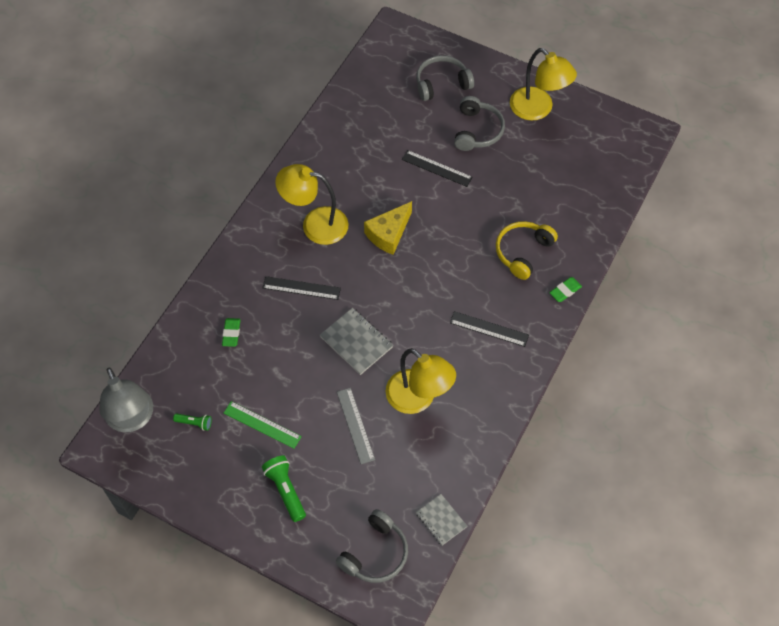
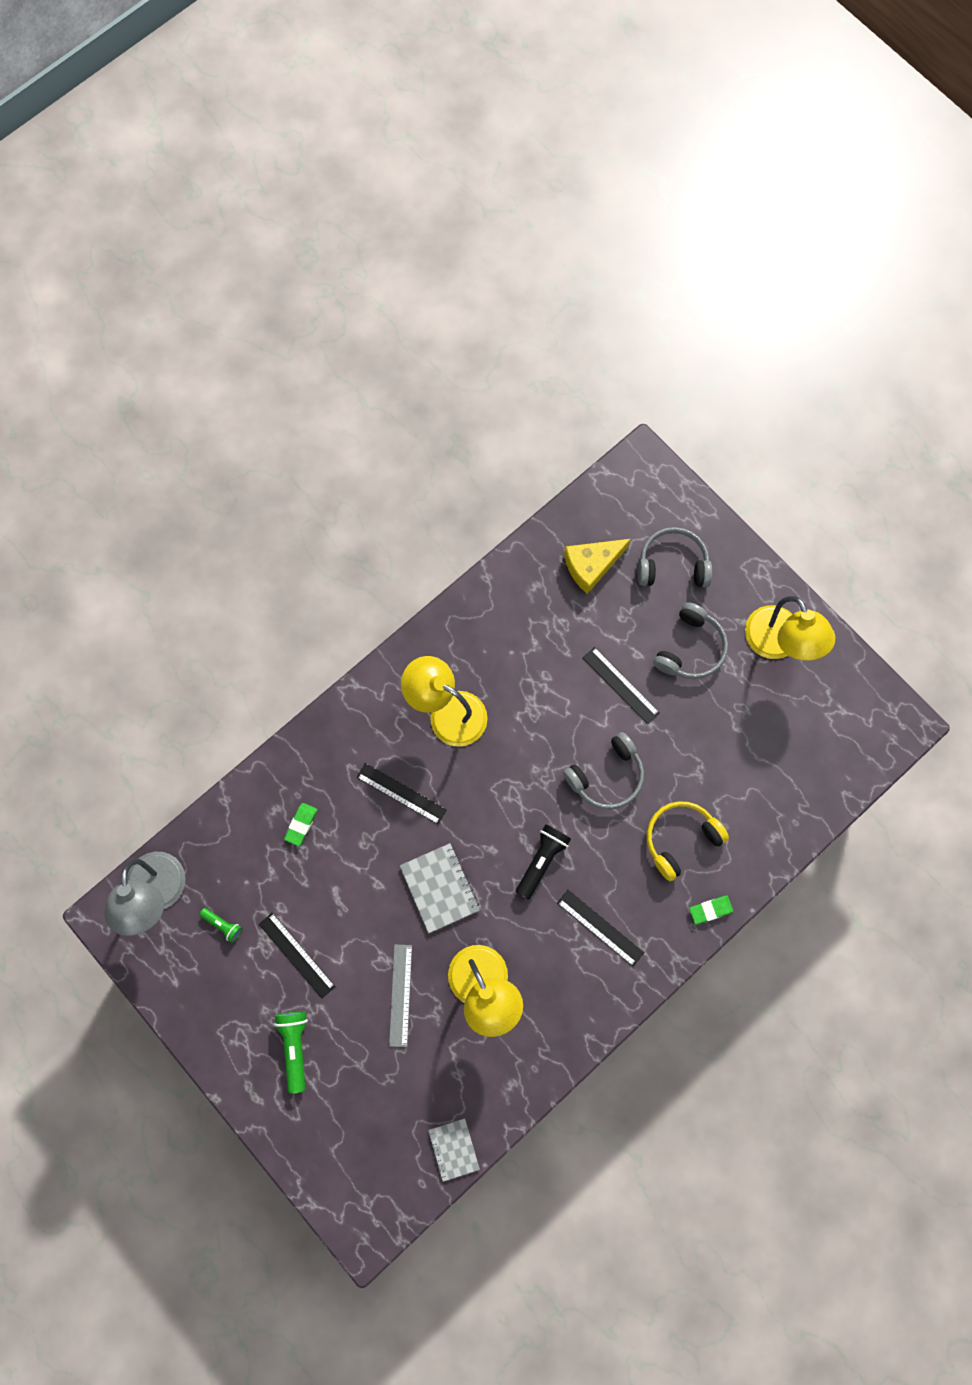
camera: 20 degrees right, 15 degrees up
(262, 425) = (296, 955): green ruler -> black ruler
(375, 553) = (366, 1161): grey headphones -> grey headphones (606, 776)
(388, 234) = (529, 756): yellow cheese -> yellow cheese (591, 566)
(426, 299) = (542, 860): none -> black flashlight

